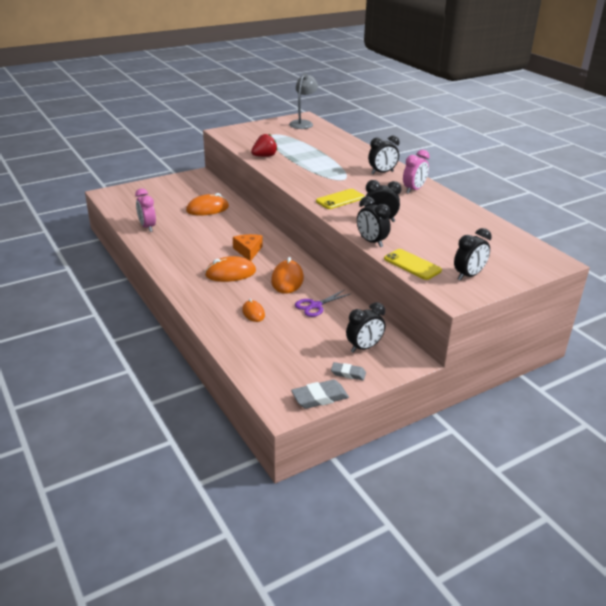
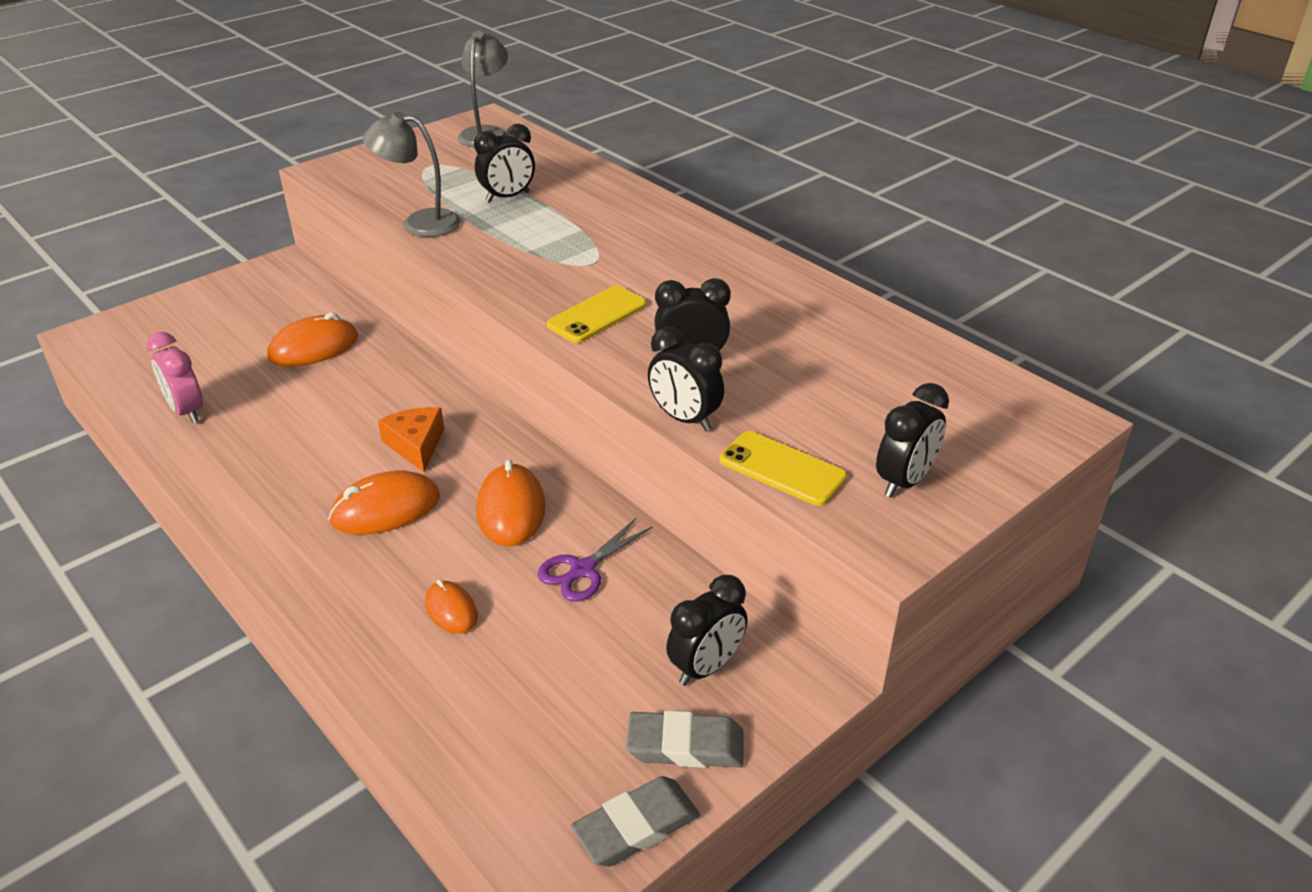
camera: 10 degrees left, 5 degrees up
(264, 156) = (419, 223): red strawberry -> grey lamp
(348, 373) = (685, 745): grey eraser -> grey eraser, size x1.55
(382, 172) = (669, 237): black clock -> black clock (507, 197)
(414, 190) = (741, 272): pink clock -> none

